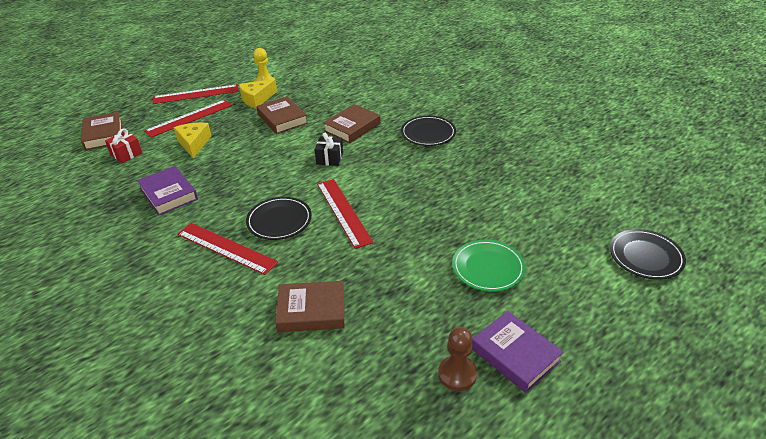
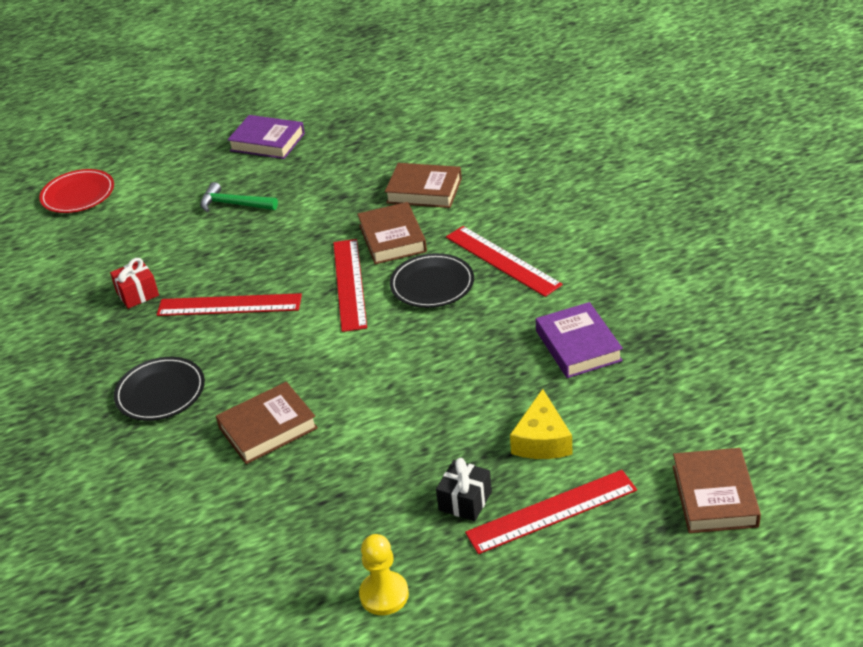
camera: 160 degrees left, 0 degrees up
(126, 154) = (659, 437): red gift -> red gift (137, 294)
(196, 94) = (538, 590): red ruler -> red ruler (229, 305)
(256, 99) = (412, 544): yellow cheese -> none
(282, 119) = (377, 473): brown book -> brown book (392, 238)
(329, 158) = (331, 370): black gift -> black gift (465, 501)
(457, 374) = (322, 136): brown pawn -> none
(488, 268) = (234, 204): green plate -> green hammer
(515, 355) = (267, 142): purple book -> purple book turned 45 degrees counterclockwise
(646, 256) = (78, 194): black plate -> red plate

